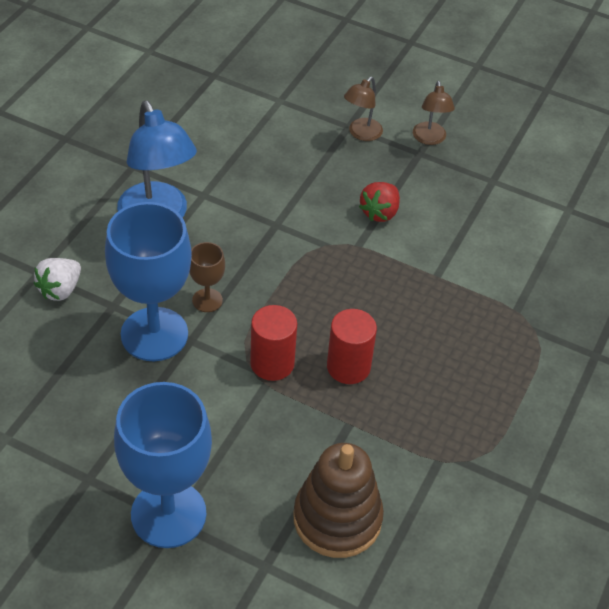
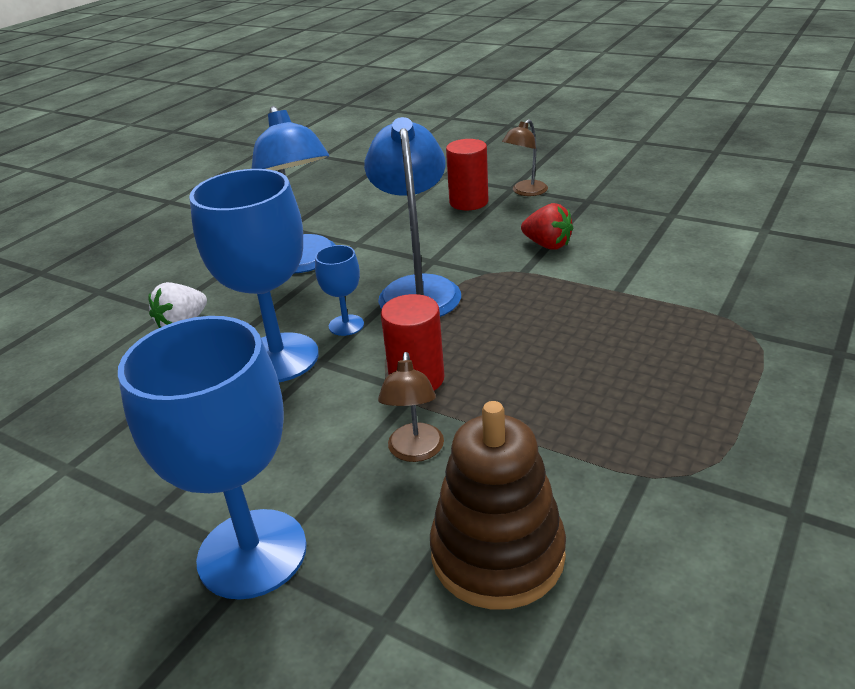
camera: 10 degrees right, 15 degrees down
(207, 300) = (346, 325): brown goblet -> blue goblet
(266, 260) = (418, 289): none -> blue lamp
(348, 367) = (513, 378): red cylinder -> red cylinder (468, 202)
(380, 212) = (547, 245): red strawberry -> red strawberry turned 90 degrees counterclockwise
(430, 139) = (598, 190): brown lamp -> brown lamp (415, 452)

